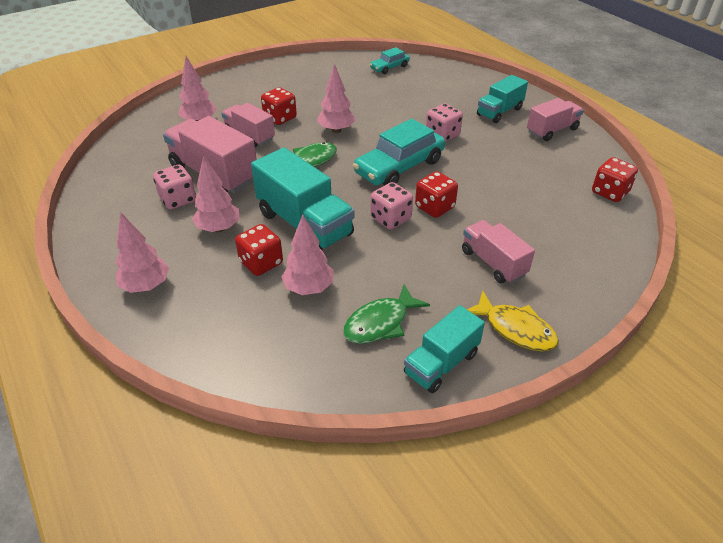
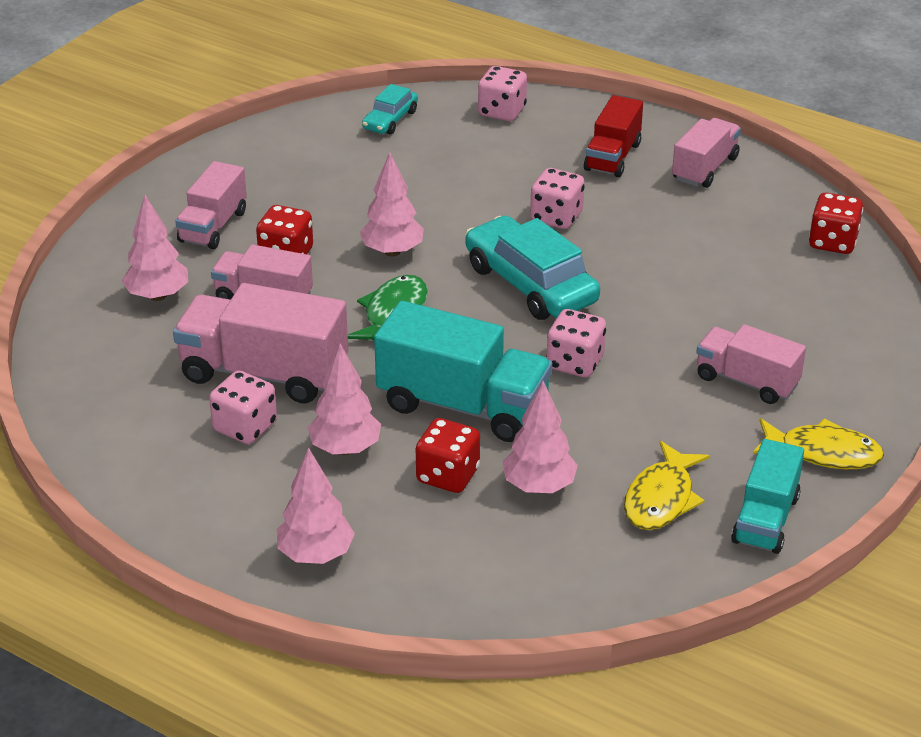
camera: 25 degrees left, 5 degrees down
(257, 96) = (213, 226): none -> pink truck
(380, 323) = (661, 498): green fish -> yellow fish
(399, 167) = (530, 284): turquoise car -> turquoise car turned 120 degrees clockwise
(434, 207) = (622, 329): red dice -> none
(453, 76) = (502, 112): none -> pink dice
(499, 112) = (612, 157): turquoise truck -> red truck

